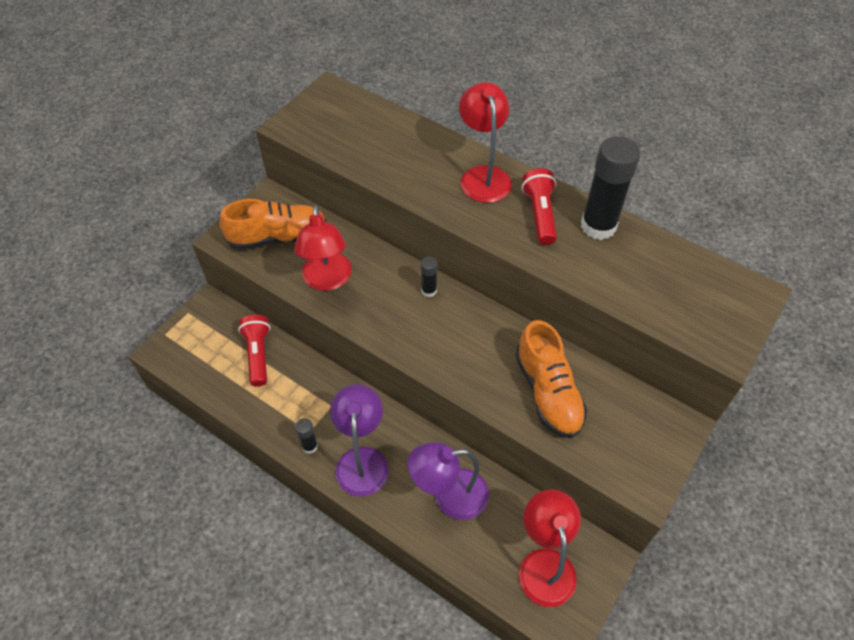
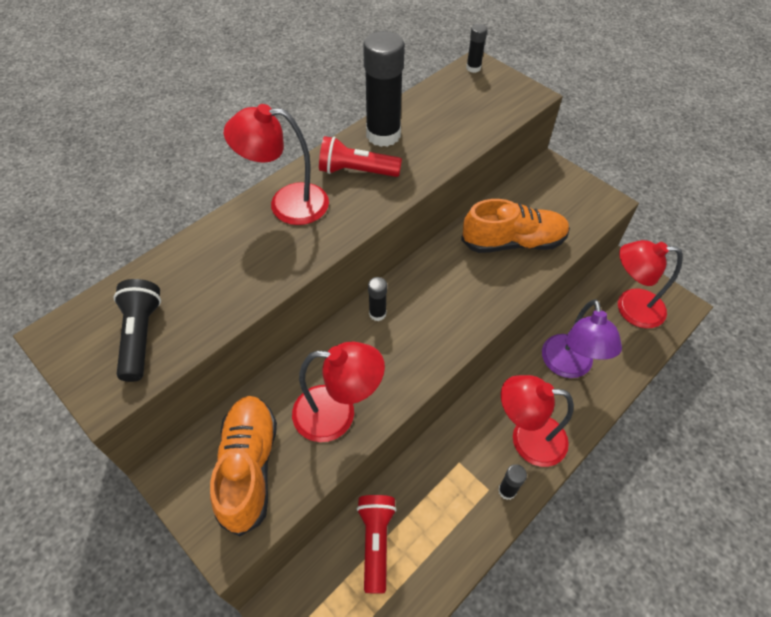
camera: 80 degrees left, 0 degrees up
(258, 355) = (376, 542): red flashlight -> red flashlight turned 90 degrees clockwise
(335, 128) = (141, 336): none -> black flashlight
(362, 460) = (527, 438): purple lamp -> red lamp
(748, 289) = (473, 68): none -> black glue stick

